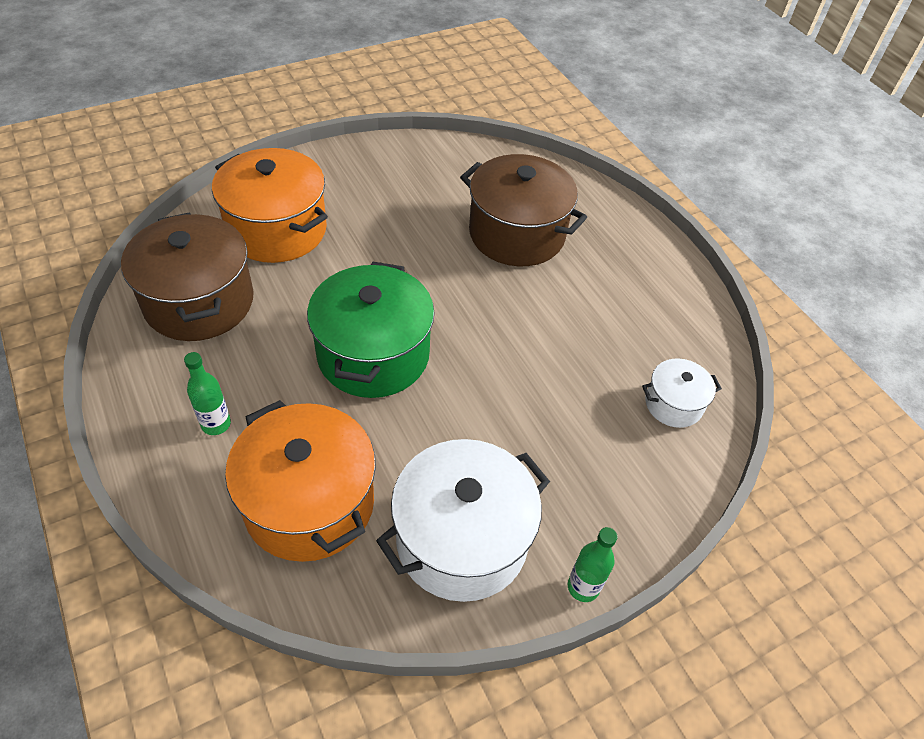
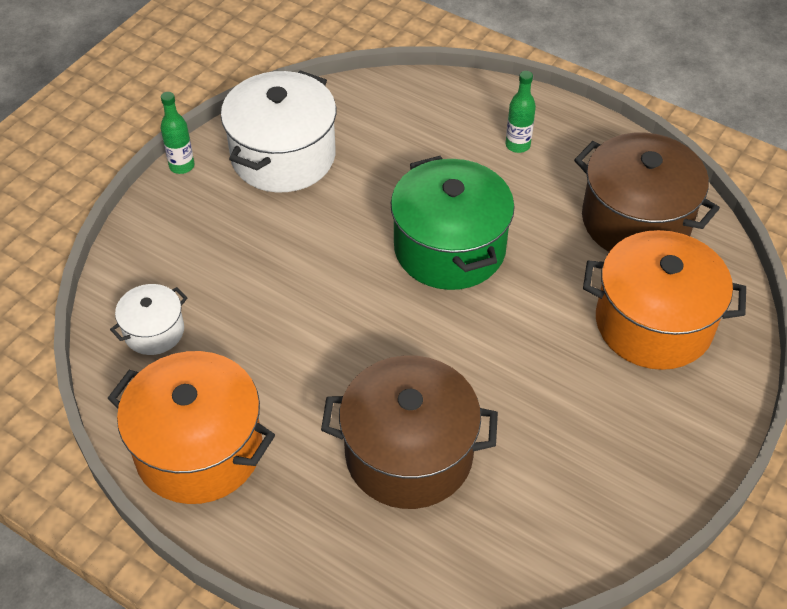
camera: 155 degrees right, 0 degrees up
(309, 503) = (405, 131): orange pot -> orange pot (199, 449)

